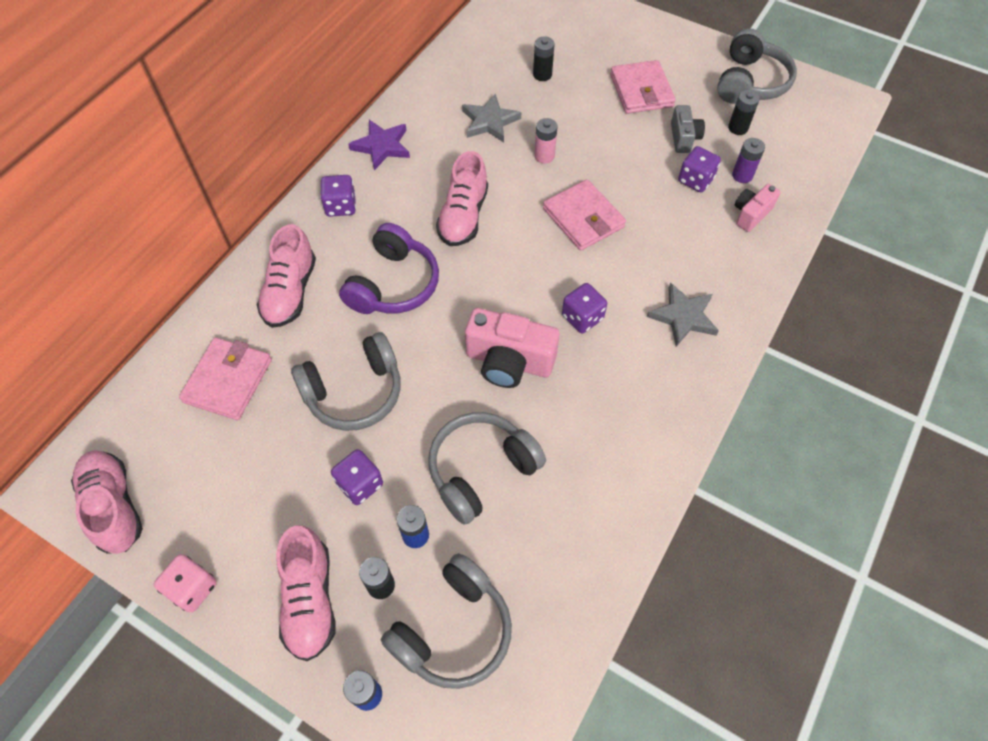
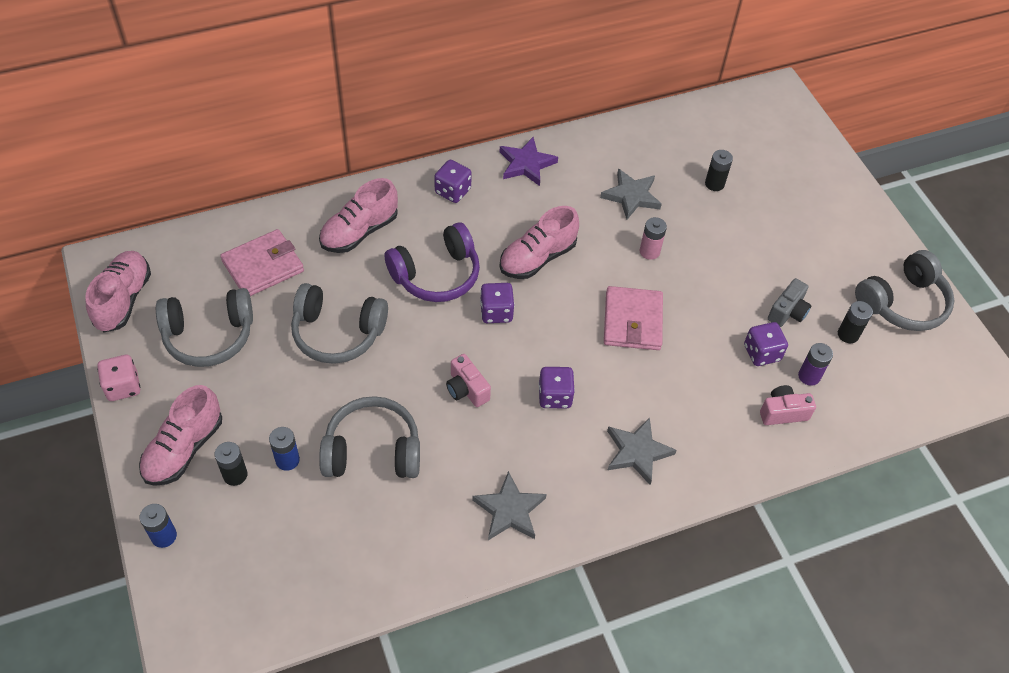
camera: 35 degrees right, 5 degrees down
(360, 484) = (283, 398): purple dice -> purple dice (496, 312)
(453, 630) = (253, 540): grey headphones -> grey headphones (209, 335)
(509, 362) = (466, 389): pink camera -> pink camera, size x0.58
(636, 434) = (509, 510): none -> grey star
(641, 91) = (790, 249): pink wallet -> none

